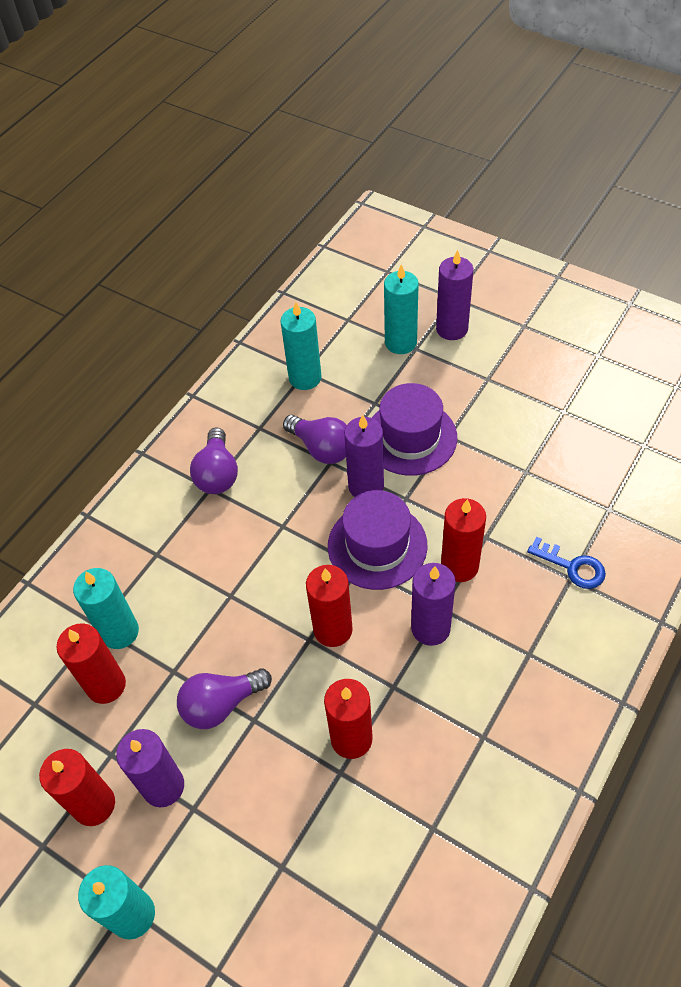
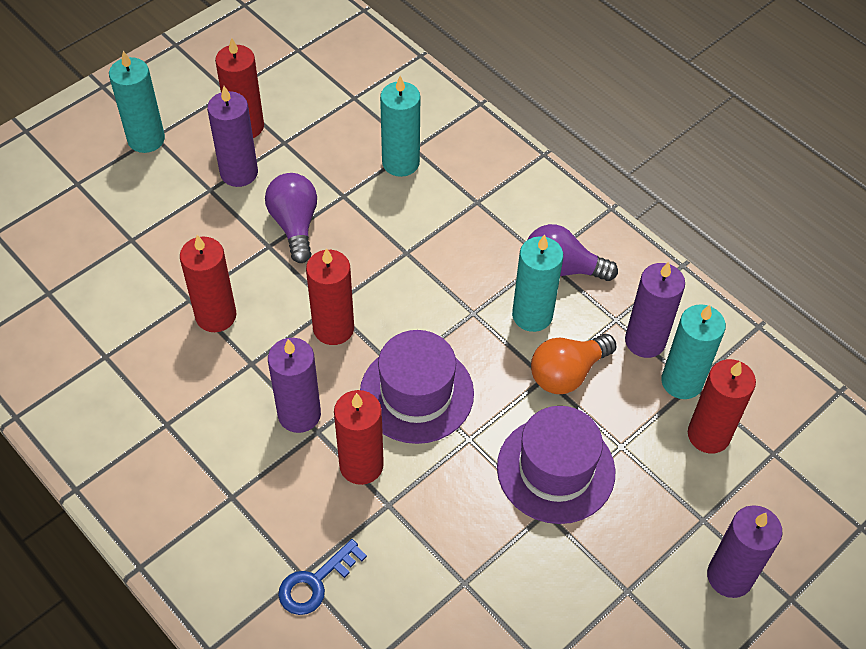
camera: 100 degrees right, 0 degrees up
(106, 685) = (350, 146): red candle -> red candle (708, 435)
(322, 448) = (567, 373): purple light bulb -> orange light bulb
(366, 486) = (499, 403): purple candle -> purple candle (645, 341)
(400, 342) = (718, 505): turquoise candle -> turquoise candle (532, 315)

